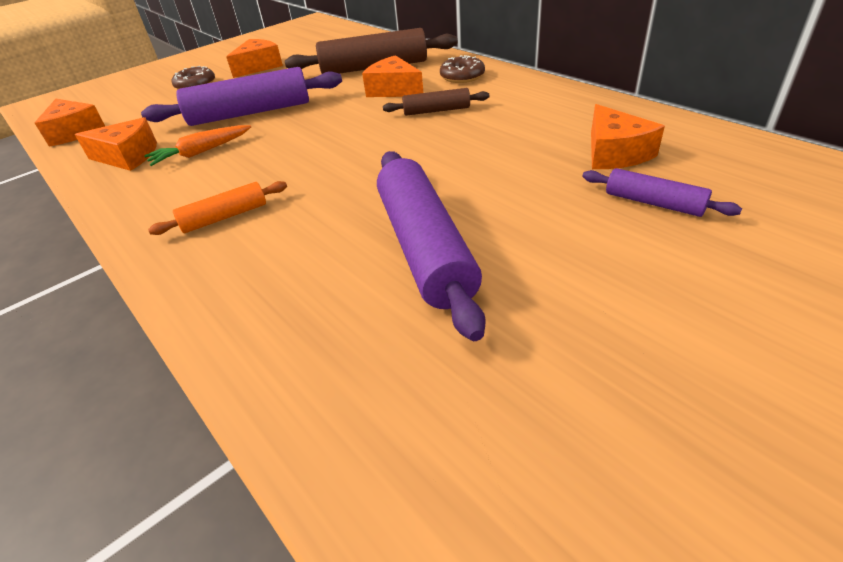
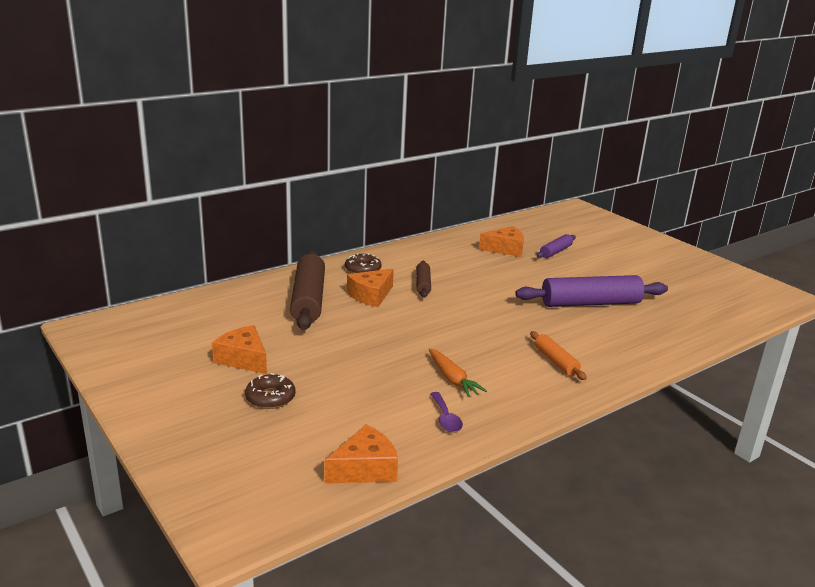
camera: 90 degrees left, 15 degrees down
(128, 156) = (446, 418): orange cheese -> purple spoon
(250, 113) = (378, 359): purple rolling pin -> none

